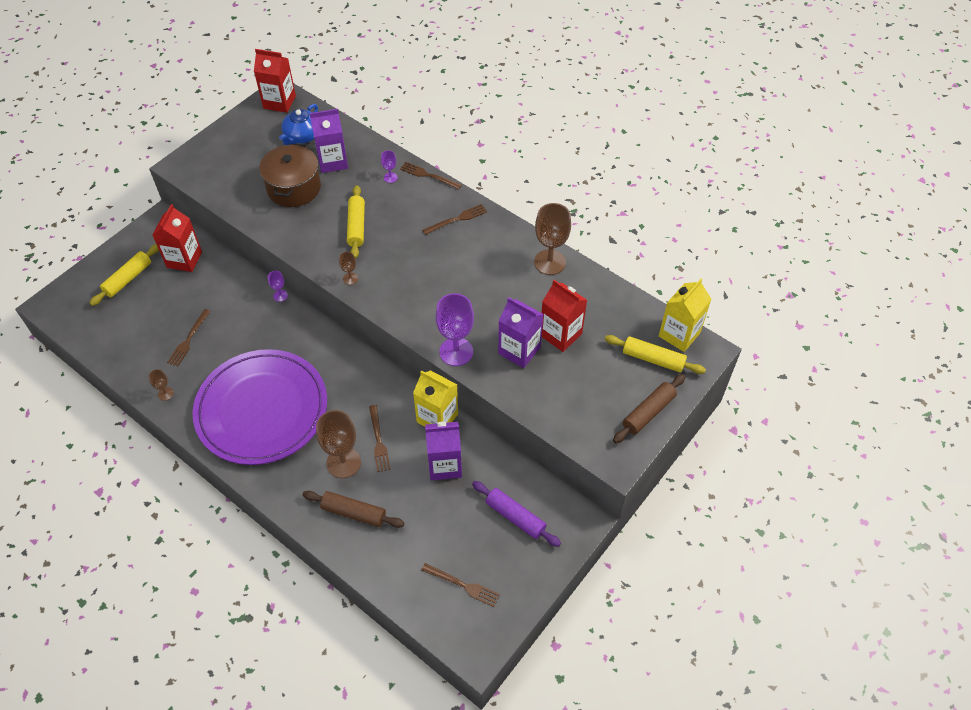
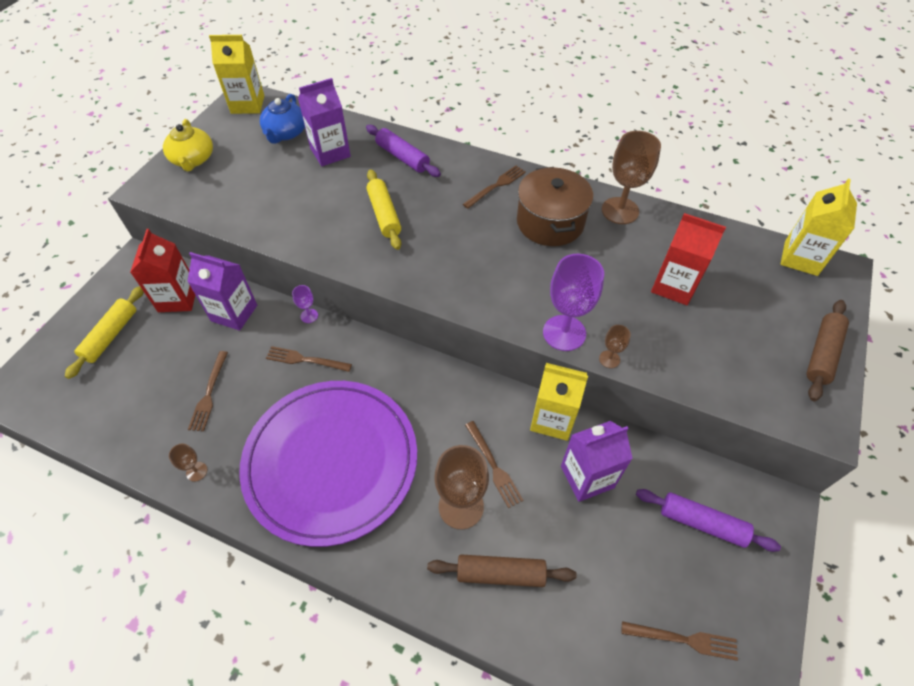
camera: 15 degrees left, 0 degrees up
(222, 146) = (193, 159): none -> yellow teapot
(279, 102) = (247, 104): red carton -> yellow carton
(294, 188) = (294, 187): brown pot -> brown pot (550, 222)
(350, 278) = (400, 274): brown goblet -> brown goblet (609, 359)
(390, 177) = (402, 157): purple goblet -> purple rolling pin
(428, 175) = (444, 148): brown fork -> brown fork (305, 360)
(519, 350) = (637, 315): purple carton -> purple carton (234, 313)
(653, 359) = (790, 291): yellow rolling pin -> none

